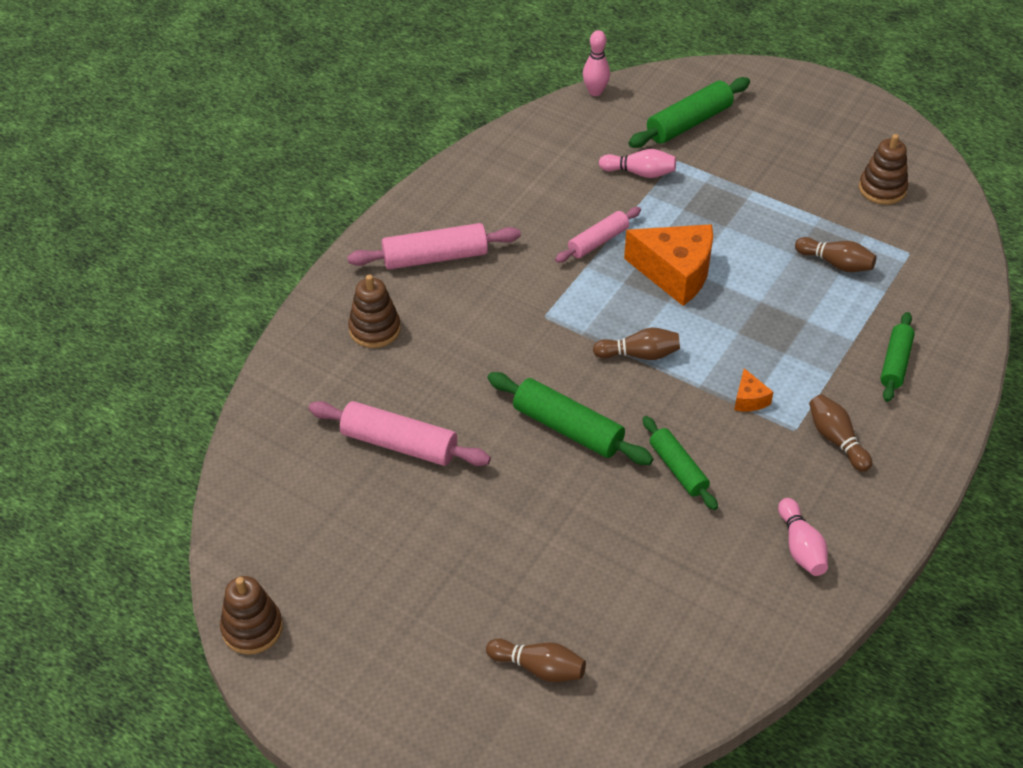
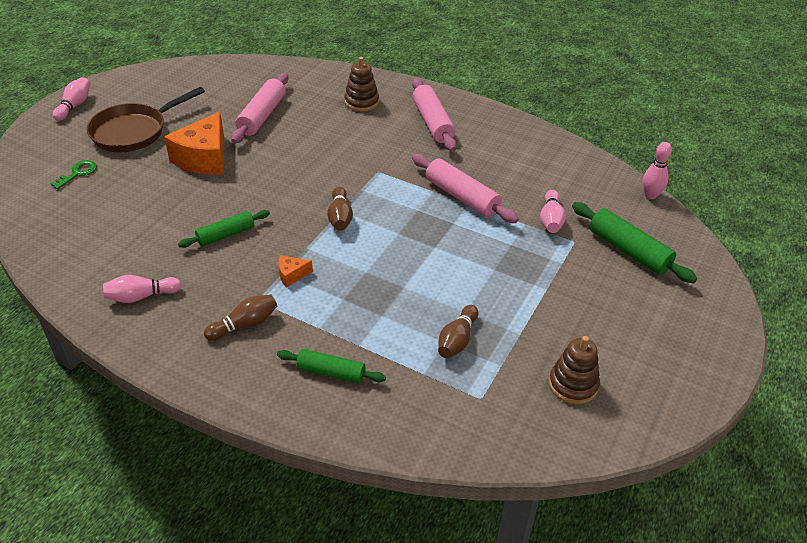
camera: 85 degrees right, 5 degrees down
(252, 628) = (137, 76): brown stacking toy -> none
(339, 710) = (74, 106): none -> pink bowling pin
(428, 608) = (134, 131): none -> brown pan
(539, 668) = (78, 173): brown bowling pin -> green key
(568, 428) = (269, 183): green rolling pin -> none
(598, 242) = (462, 197): pink rolling pin -> pink rolling pin, size x1.52
(675, 273) = (431, 238): orange cheese -> orange cheese (204, 158)

